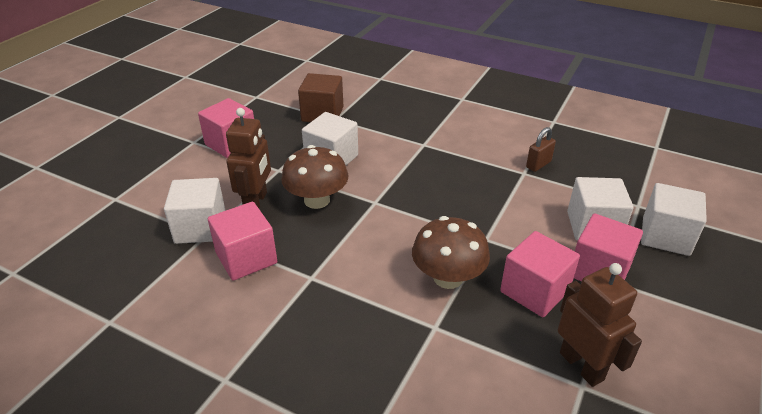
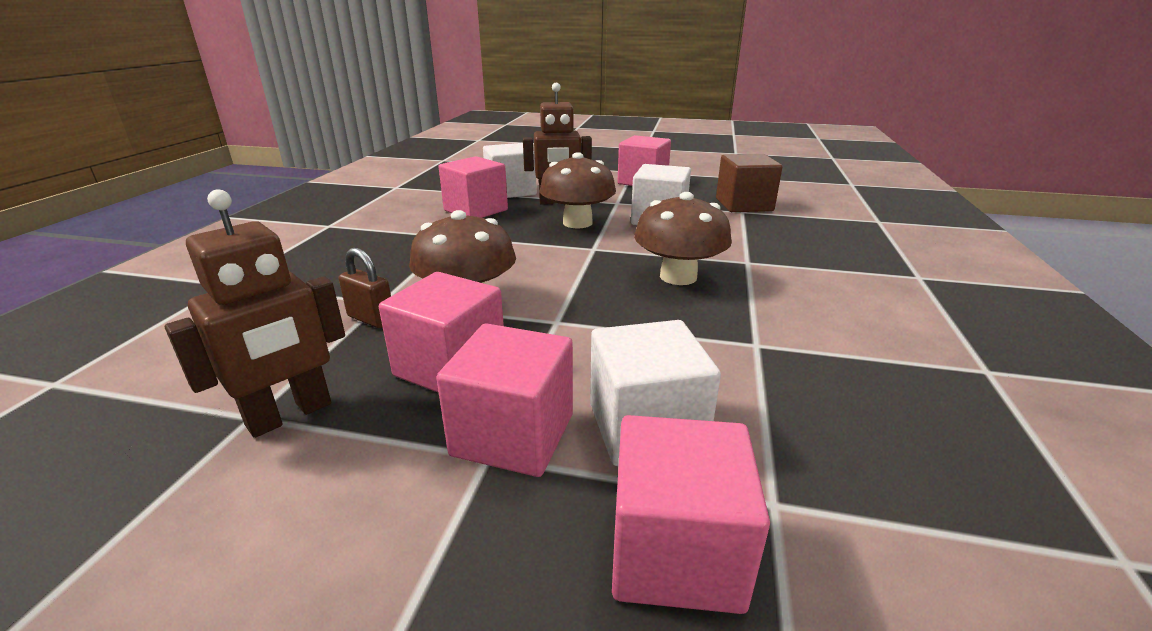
camera: 75 degrees right, 10 degrees down
(437, 176) = (678, 277): none -> brown mushroom
(538, 164) = (798, 357): brown padlock -> brown padlock (371, 319)
(665, 236) = (676, 552): white cube -> pink cube

